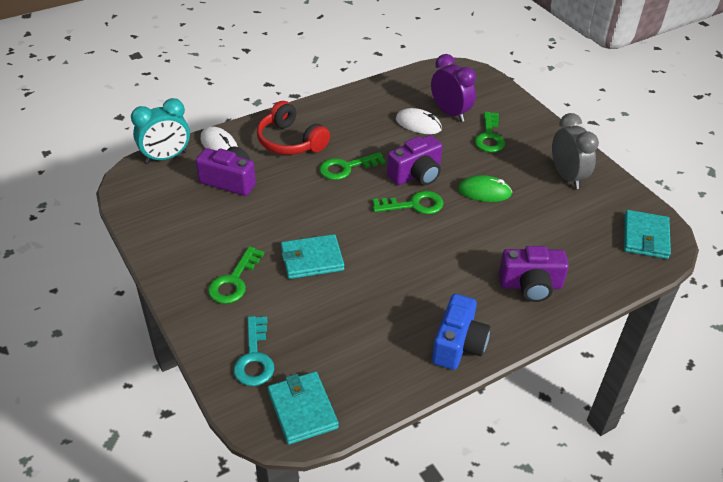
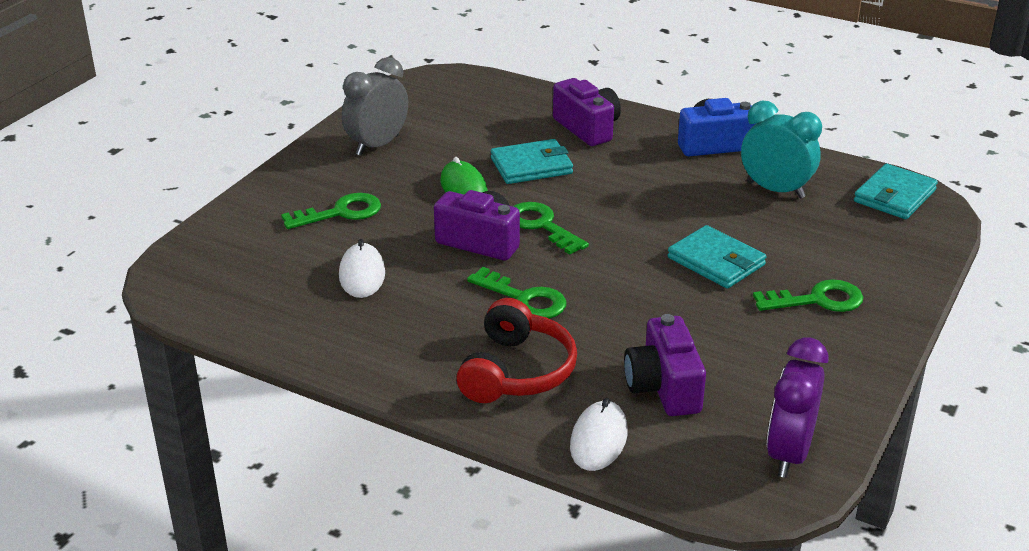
camera: 120 degrees left, 10 degrees down
(166, 157) = (687, 481): turquoise clock -> turquoise clock (775, 190)
(254, 357) = (885, 243): turquoise key -> none
(450, 113) = (308, 257): purple clock -> purple clock (789, 453)
(645, 237) = (441, 88): turquoise wallet -> turquoise wallet (531, 166)

